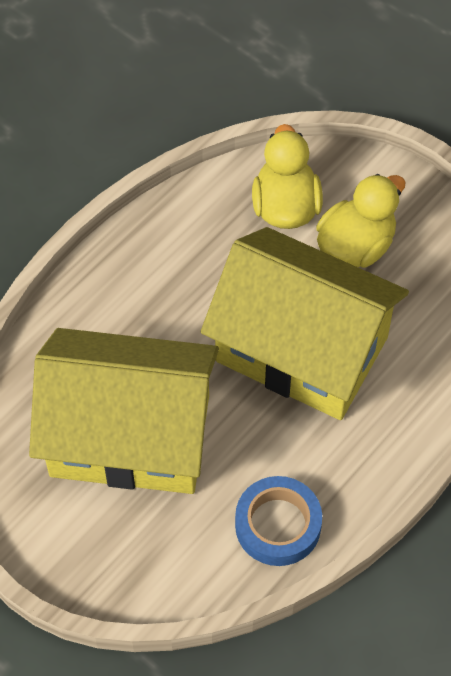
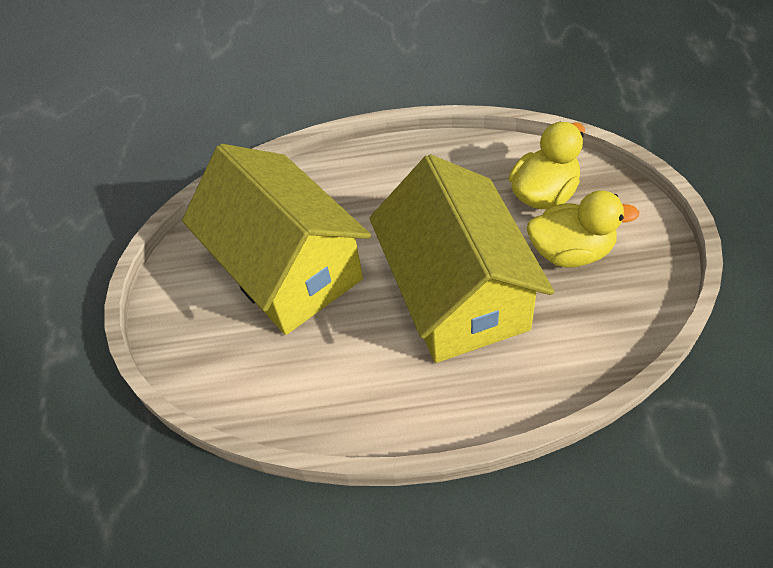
camera: 50 degrees right, 5 degrees down
(278, 525) = (316, 401): blue tape -> none

